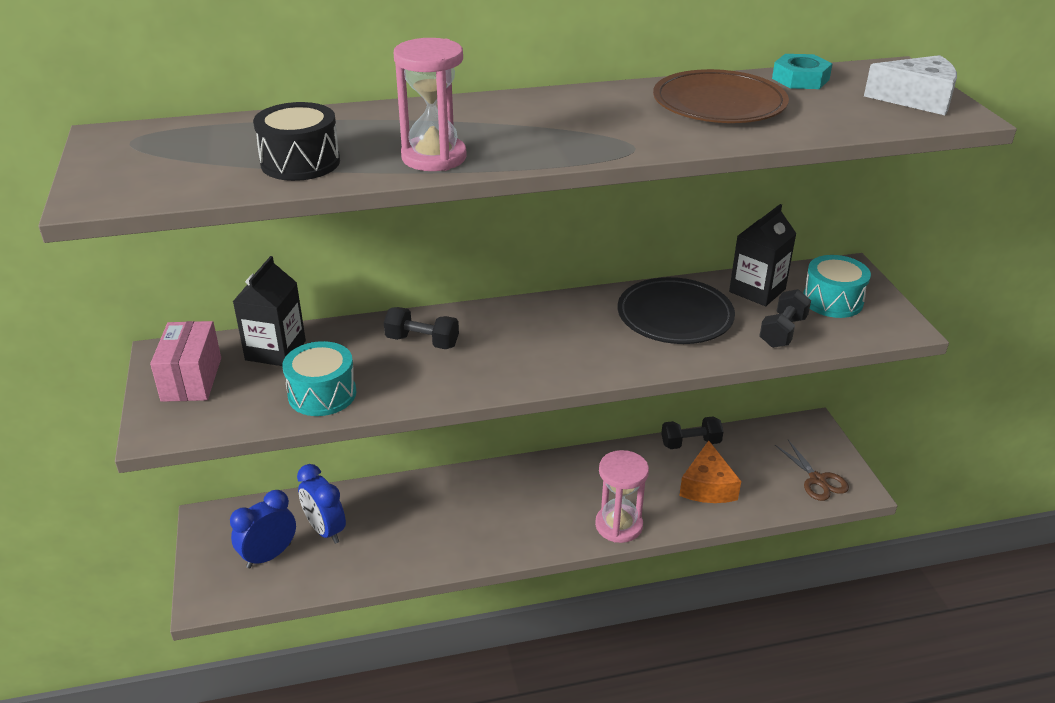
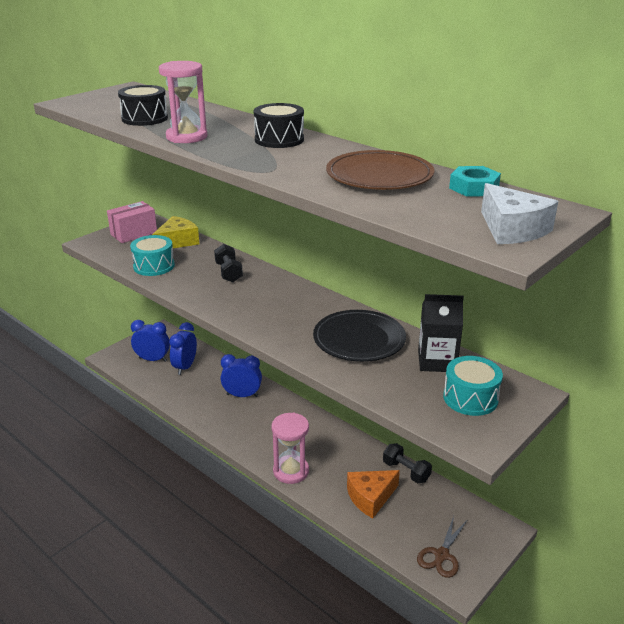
camera: 55 degrees right, 5 degrees down
(275, 350) = (177, 241): black carton -> yellow cheese
(444, 503) = (242, 395): none -> blue clock
(530, 113) = (279, 140): none -> black drum
(782, 332) = (396, 388): black dumbbell -> none

